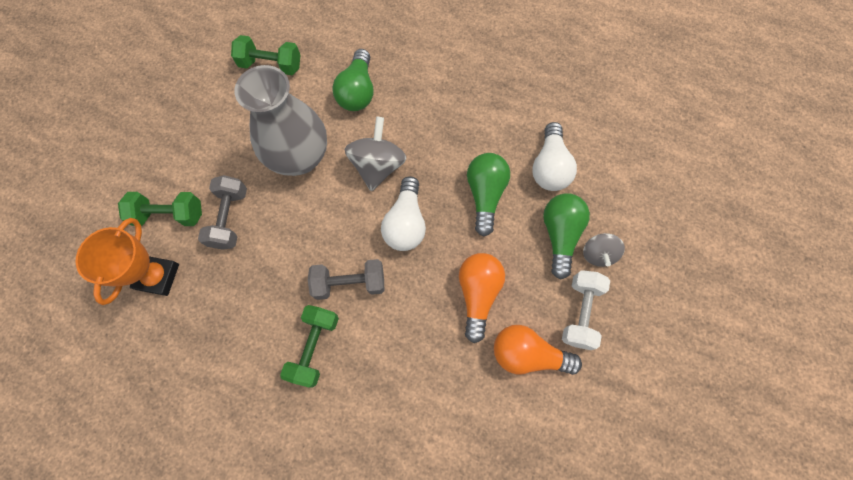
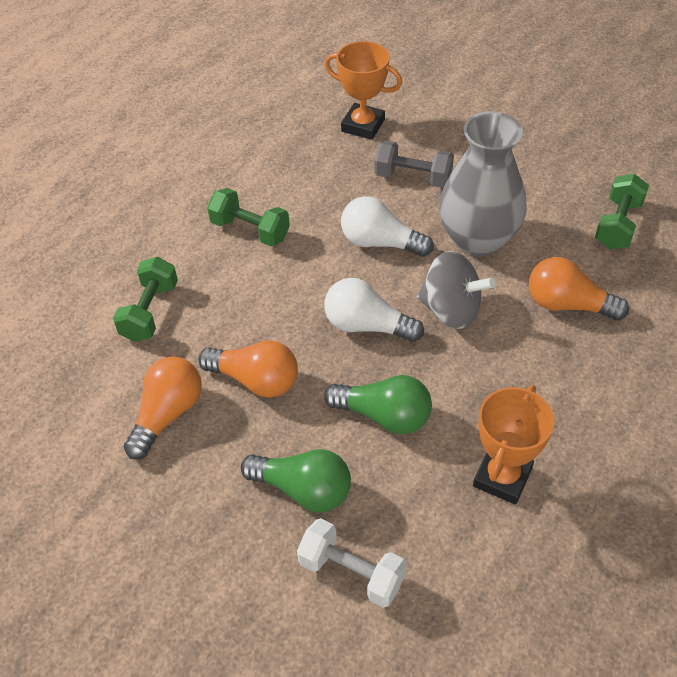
camera: 105 degrees right, 20 degrees down
(170, 215) = (428, 135): green dumbbell -> green dumbbell (150, 312)
(349, 283) = (309, 265): grey dumbbell -> none
(357, 91) = (568, 305): green light bulb -> orange light bulb
(512, 117) = (502, 477): none -> orange trophy
(549, 167) = (409, 505): white light bulb -> white light bulb (380, 243)
(580, 312) = (194, 484): white dumbbell -> white dumbbell (351, 573)
(597, 254) = (262, 530): grey spinning top -> none

